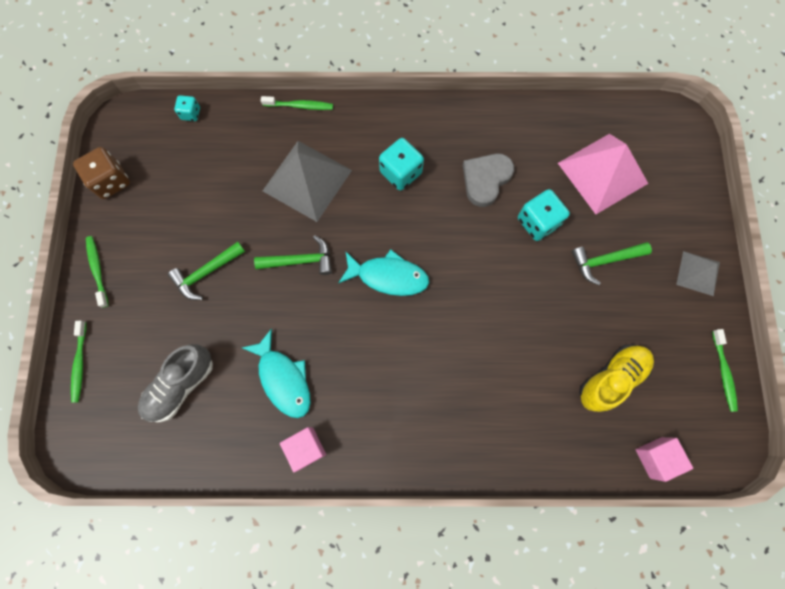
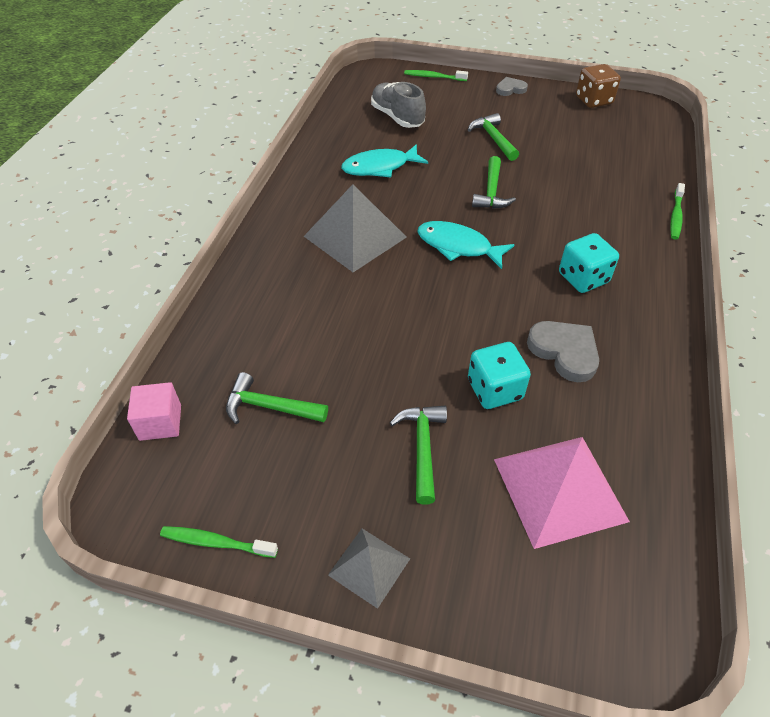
camera: 105 degrees right, 25 degrees down
(98, 270) = (510, 89): green toothbrush -> grey heart
(191, 114) = (665, 147): turquoise dice -> none
(306, 448) = (314, 171): pink cube -> none
(307, 180) = (581, 208): grey pyramid -> grey pyramid (355, 236)
(388, 276) = (458, 246): turquoise fish -> turquoise fish turned 90 degrees clockwise
(611, 378) = (269, 407): yellow shoe -> green hammer

